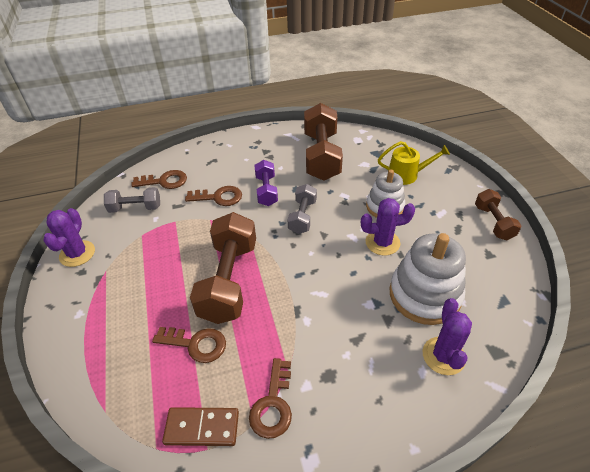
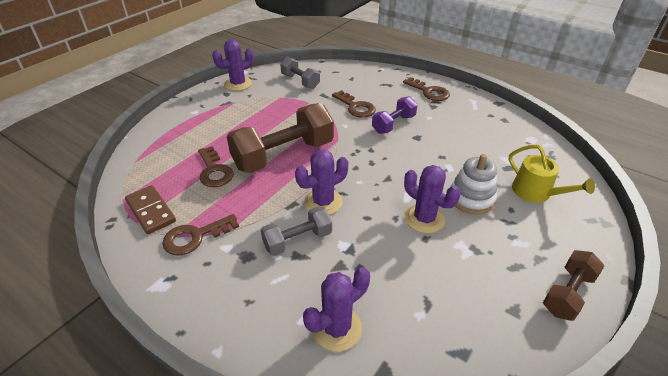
camera: 50 degrees right, 5 degrees down
(164, 181) = (339, 78): brown key -> brown key (429, 92)
(302, 216) = (391, 156): grey dumbbell -> grey dumbbell (297, 240)
(313, 289) = (323, 202): none -> purple cactus
(321, 156) = (476, 130): brown dumbbell -> none
(424, 295) = (396, 279): white stacking toy -> none

